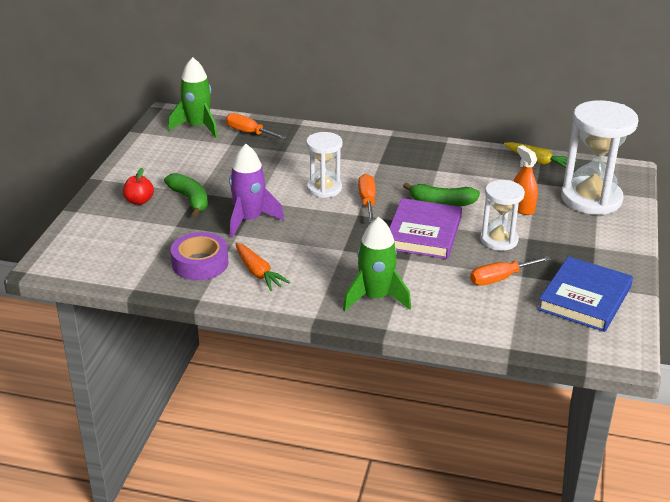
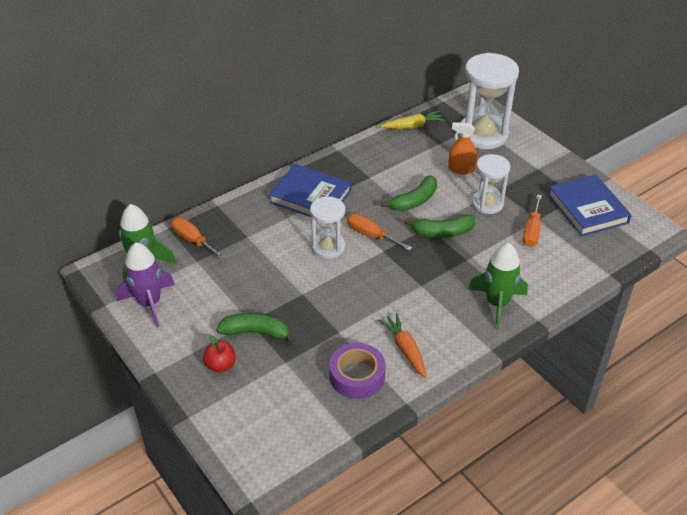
camera: 50 degrees left, 10 degrees up
(249, 132) = (193, 240): orange screwdriver -> orange screwdriver turned 60 degrees clockwise
(249, 220) = (326, 313): purple rocket -> purple rocket (149, 303)
(258, 273) = (405, 349): orange carrot -> orange carrot turned 120 degrees counterclockwise
(370, 155) = (310, 196): none -> blue book
(423, 233) = (442, 232): purple book -> green banana

